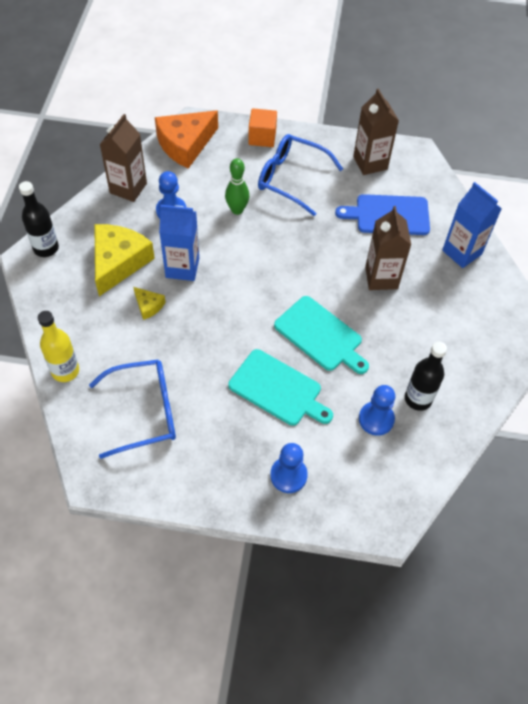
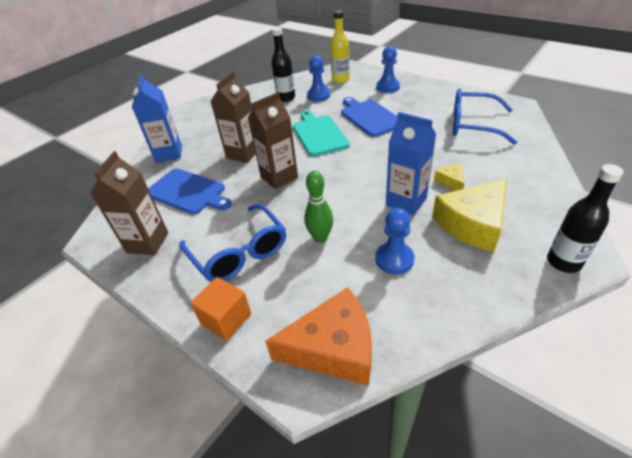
camera: 145 degrees left, 15 degrees down
(65, 371) = (537, 157): yellow bottle -> yellow bottle (340, 80)
(128, 188) = (440, 306): brown carton -> brown carton (279, 177)
(278, 389) = (369, 117): turquoise cutting board -> blue cutting board

